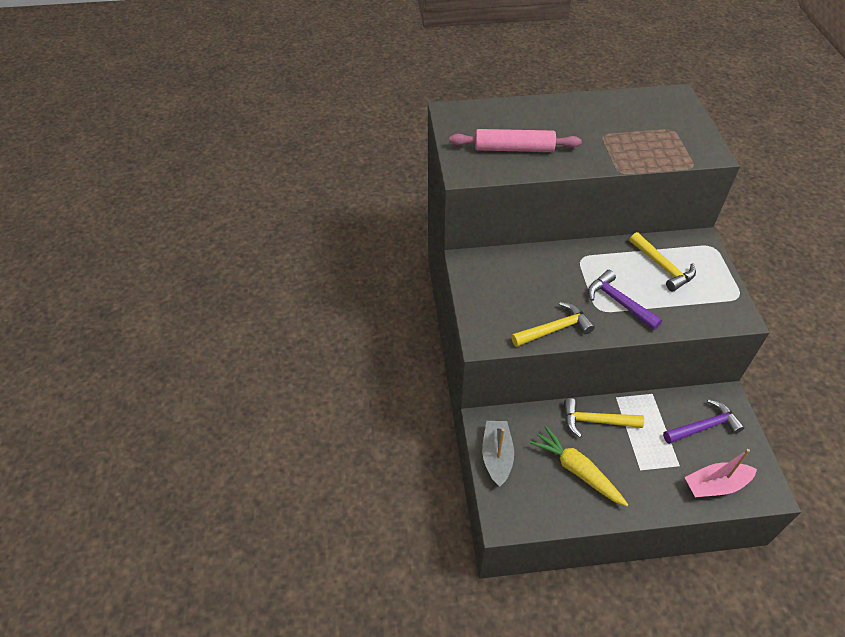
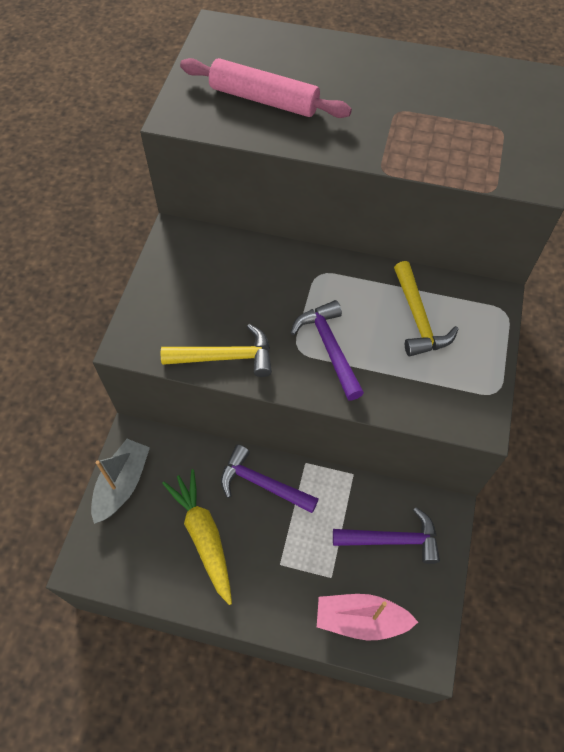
camera: 20 degrees right, 10 degrees up
(596, 421) = (262, 484): yellow hammer -> purple hammer

